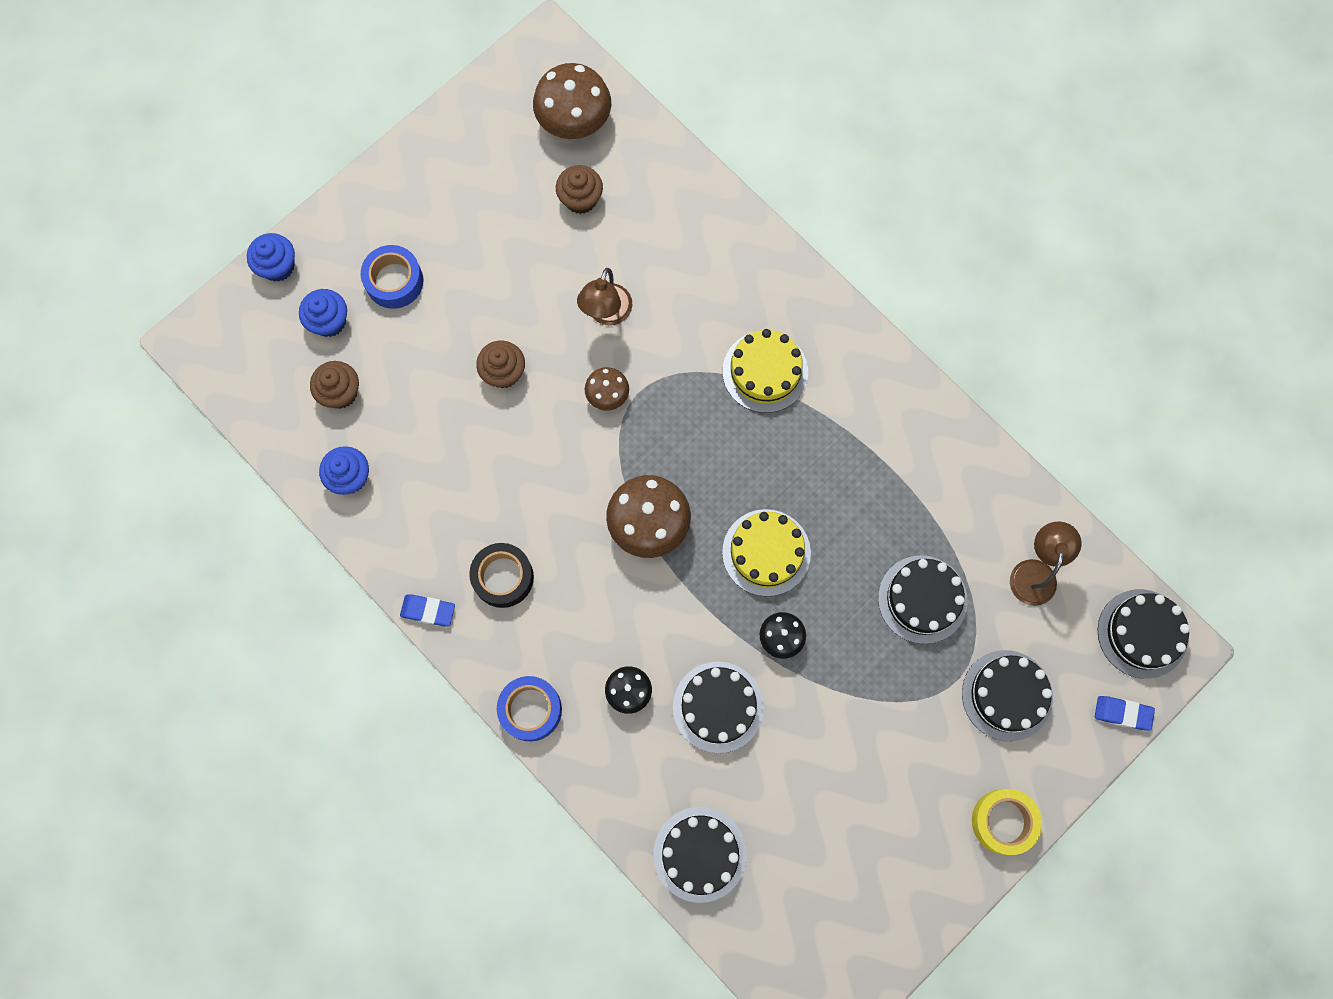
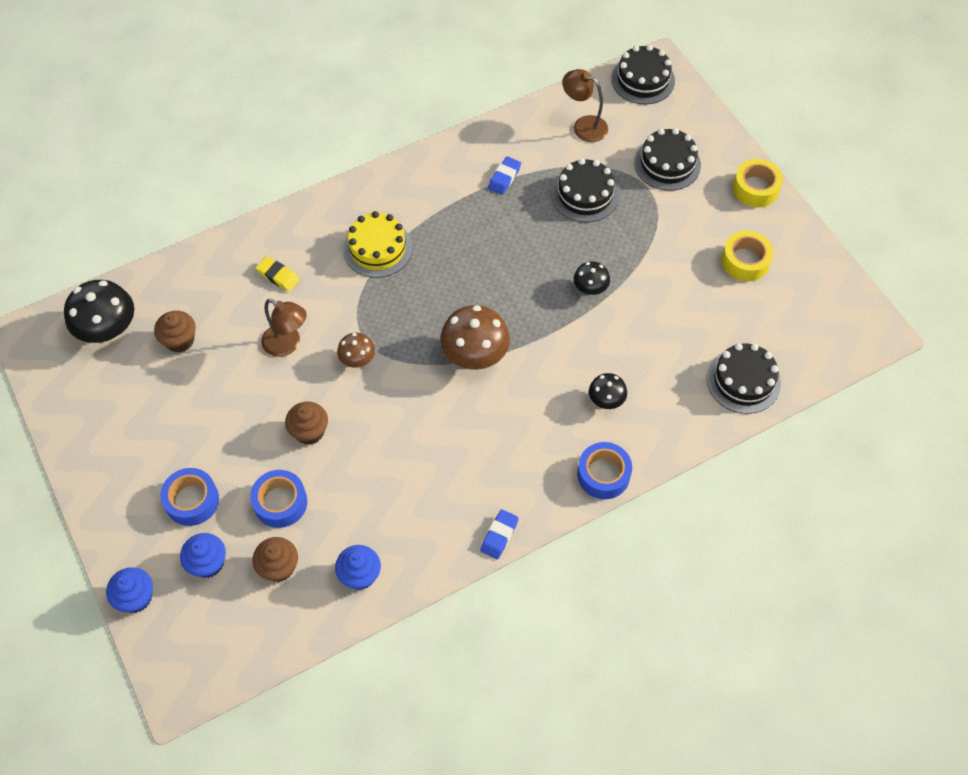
camera: 75 degrees left, 15 degrees down
(413, 370) = (280, 502): none -> blue tape
(503, 577) = (487, 471): black tape -> none
(574, 121) = (108, 329): brown mushroom -> black mushroom
(694, 273) = (278, 276): none -> yellow eraser
(718, 707) = (633, 342): black cake -> none
(766, 552) = (521, 282): yellow cake -> none
(880, 827) = (745, 261): none -> yellow tape
(1122, 713) = (695, 104): blue eraser -> blue eraser (504, 178)

